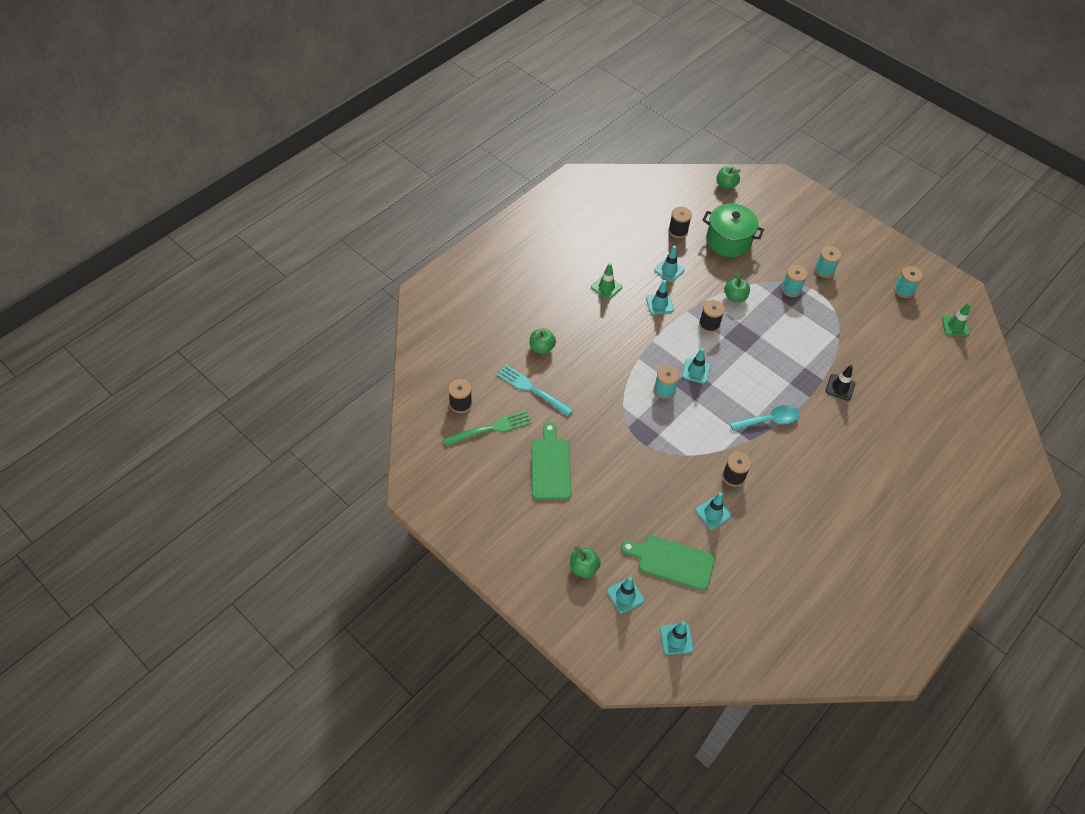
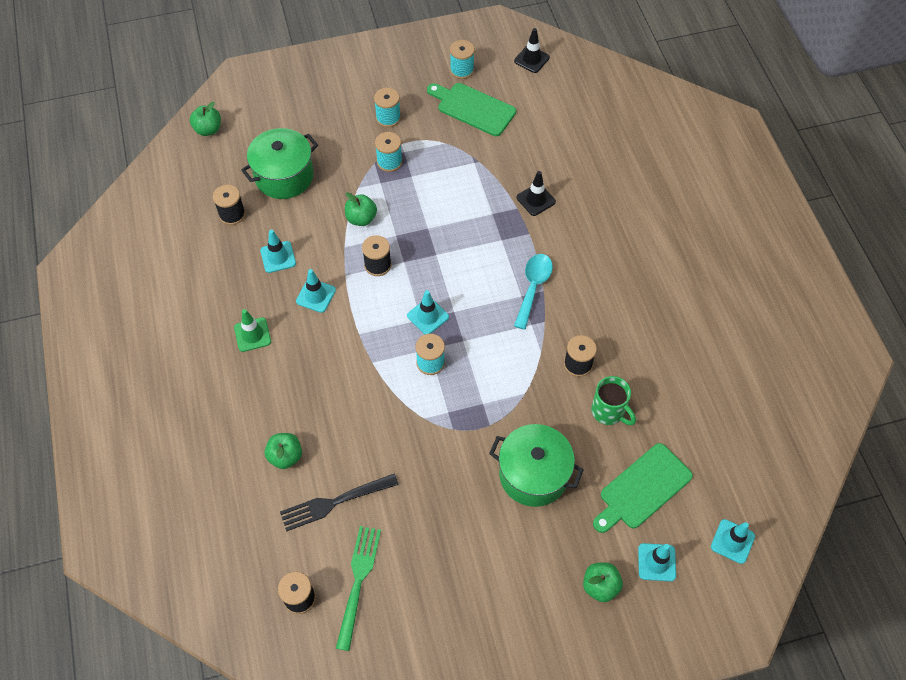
camera: 55 degrees left, 5 degrees up
(532, 389) = (335, 502): turquoise fork -> black fork
(550, 466) = (451, 543): green cutting board -> green cutting board (473, 108)
(632, 489) = (533, 474): none -> green pot
(713, 513) = (609, 412): turquoise traffic cone -> green mug
(955, 326) = (531, 59): green traffic cone -> black traffic cone

